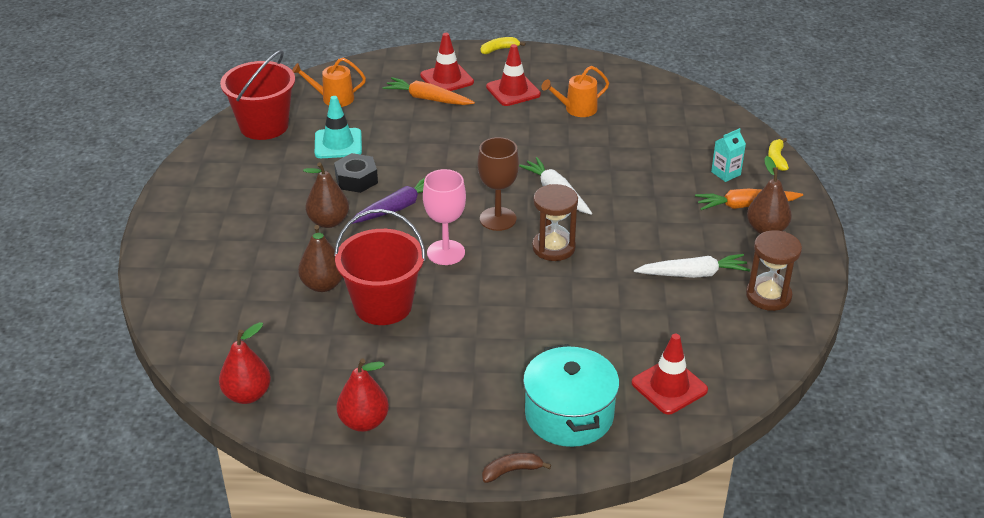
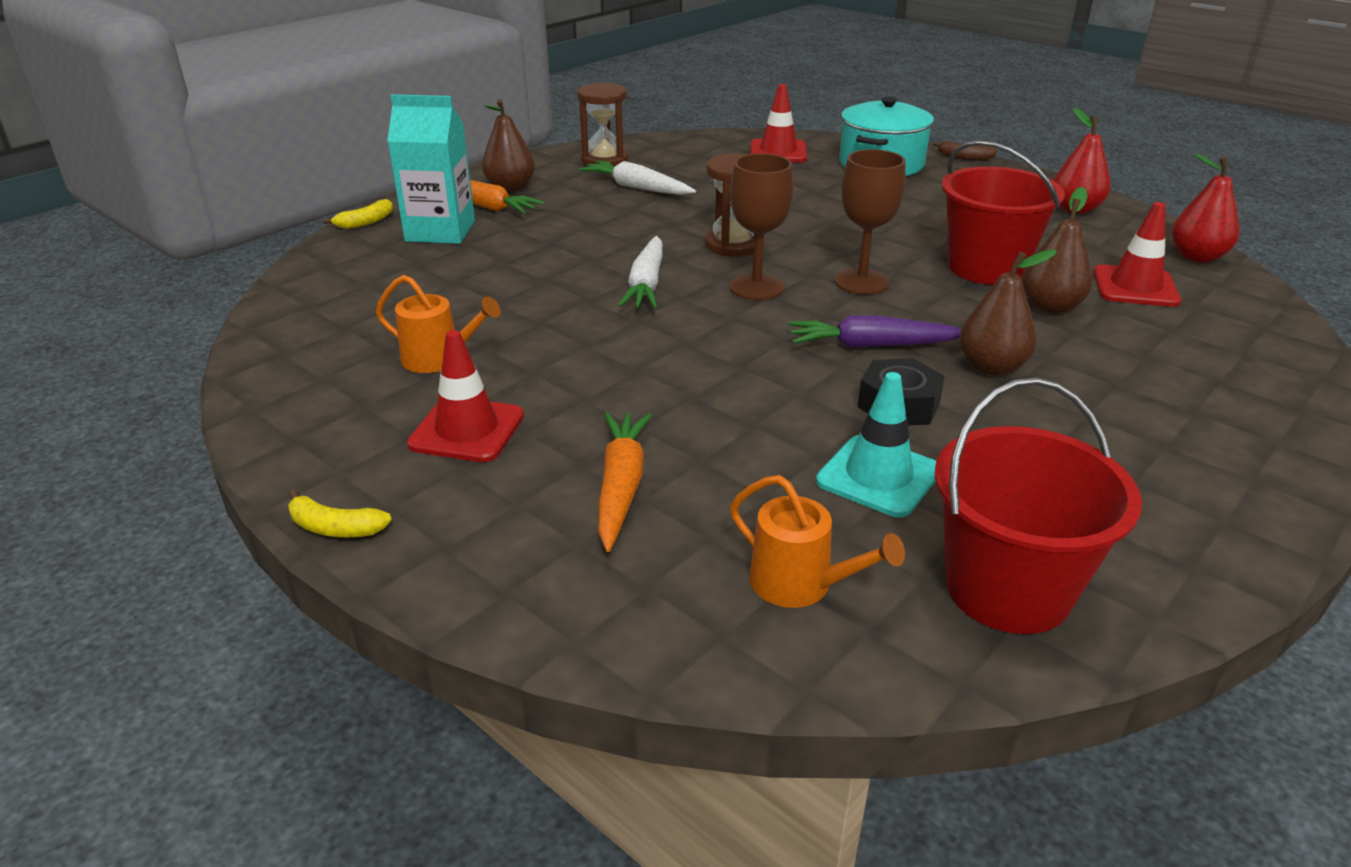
camera: 140 degrees left, 5 degrees down
(428, 99) = (621, 487): orange carrot -> orange carrot turned 150 degrees counterclockwise
(446, 252) = (861, 282): pink goblet -> brown goblet
(447, 79) = (530, 512): red traffic cone -> red traffic cone (1135, 287)
(726, 173) = (440, 231): turquoise carton -> turquoise carton, size x1.93

